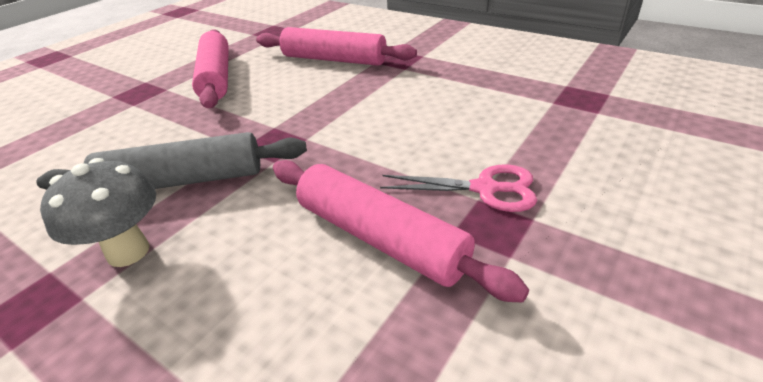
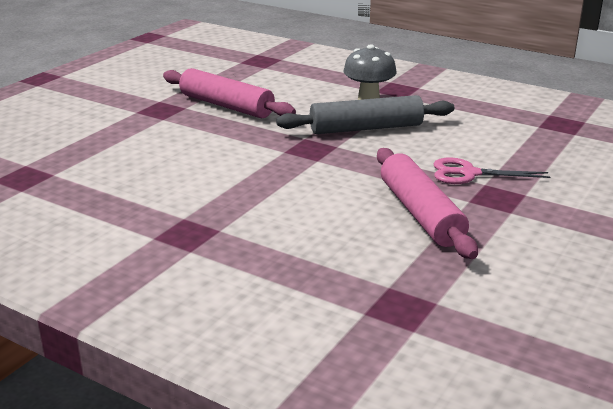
camera: 175 degrees right, 10 degrees down
(334, 59) = (275, 235): pink rolling pin -> none
(485, 189) = (156, 122): pink scissors -> pink scissors (469, 173)

